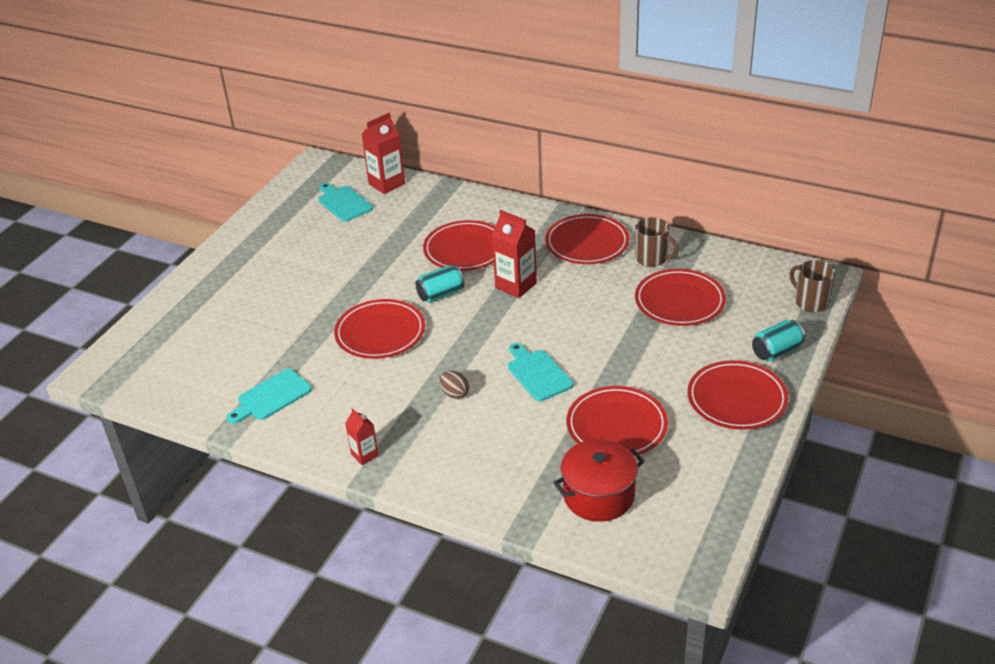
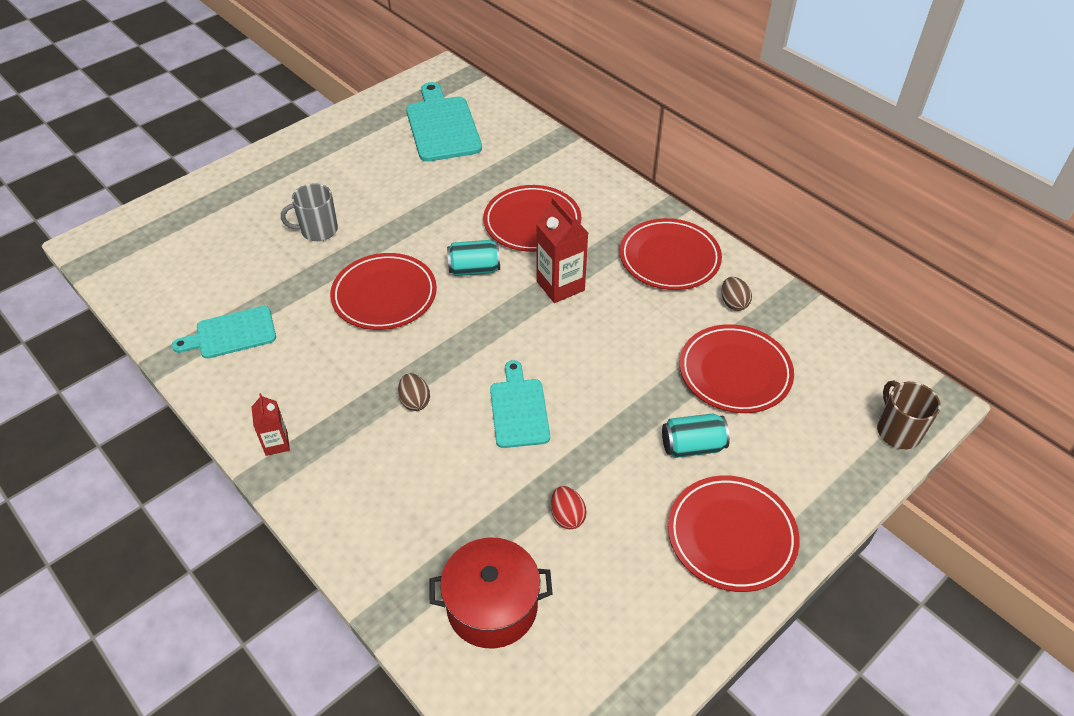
camera: 20 degrees right, 10 degrees up
(291, 305) = (318, 230): none -> grey mug
(343, 203) = (442, 126): turquoise cutting board -> turquoise cutting board, size x1.54
(386, 184) = (498, 117): red carton -> none
(616, 426) = (567, 516): red plate -> red egg
(652, 258) = (733, 303): brown mug -> brown egg
(776, 351) = (817, 486): turquoise can -> turquoise can (692, 446)

